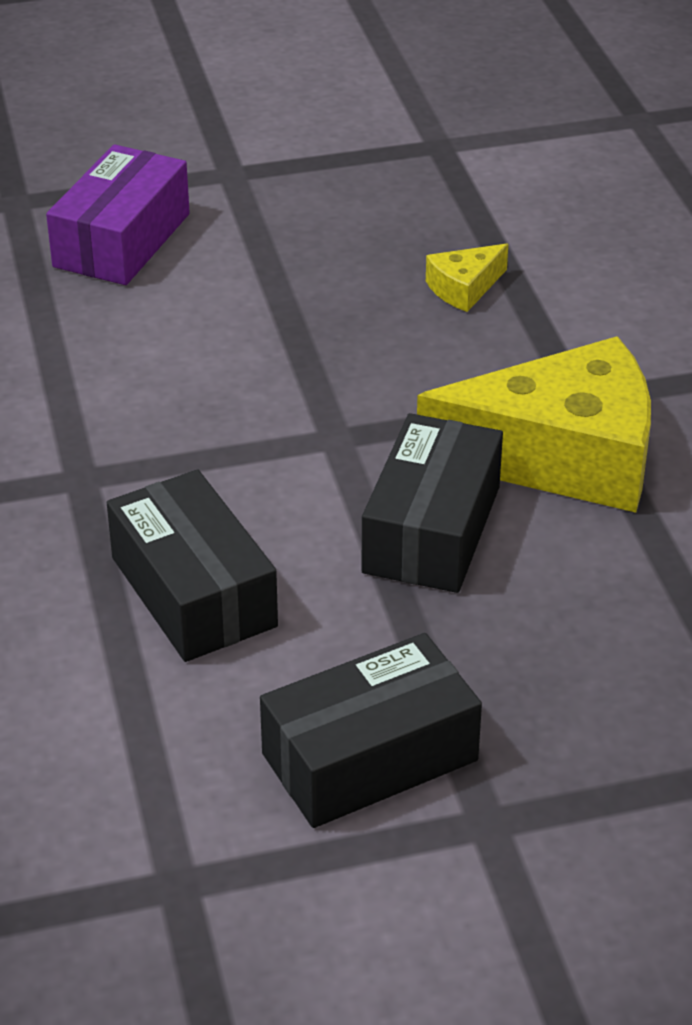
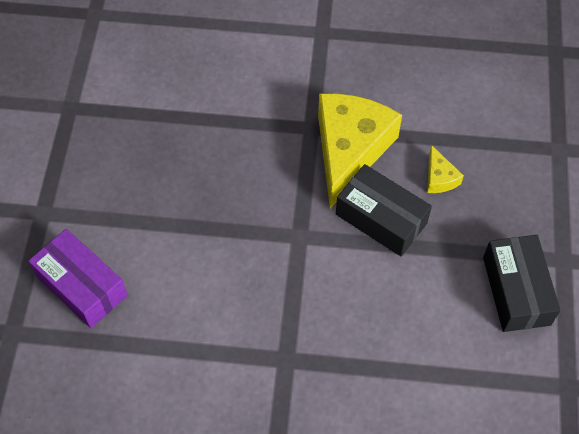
camera: 70 degrees left, 20 degrees up
(193, 592) = (390, 330): black box -> none
(464, 288) = (204, 142): yellow cheese -> yellow cheese (439, 178)

